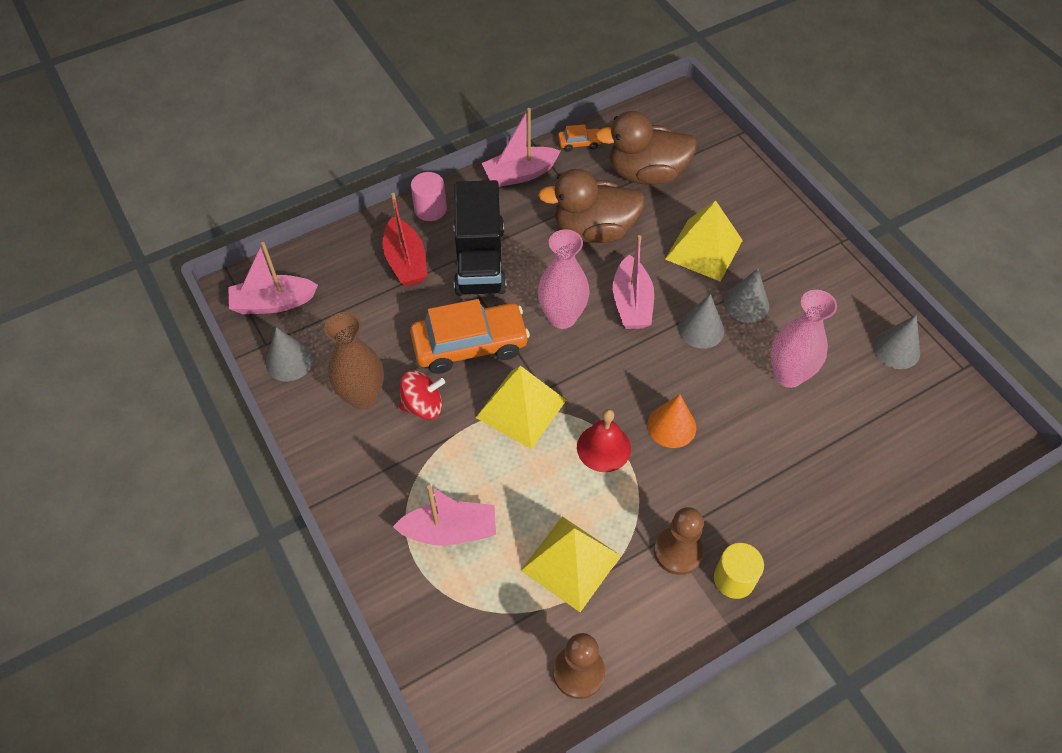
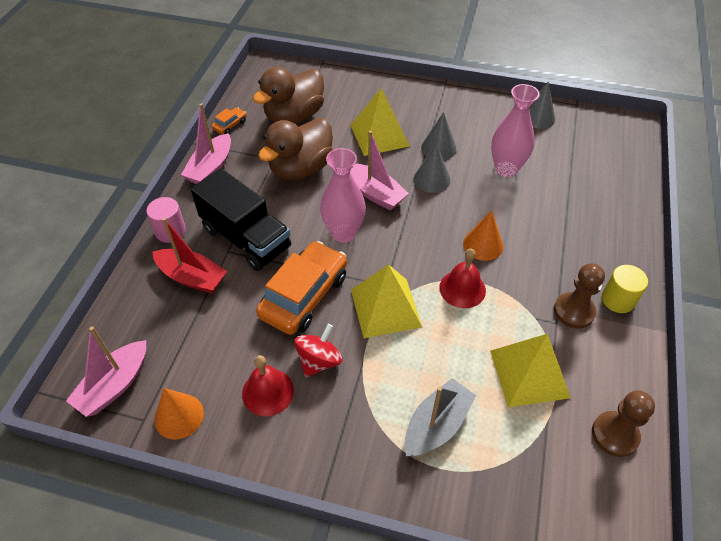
camera: 45 degrees left, 5 degrees down
(289, 361) = (179, 416): grey cone -> orange cone
(362, 396) = (268, 392): brown vase -> red bell
(450, 531) = (436, 425): pink boat -> grey boat

